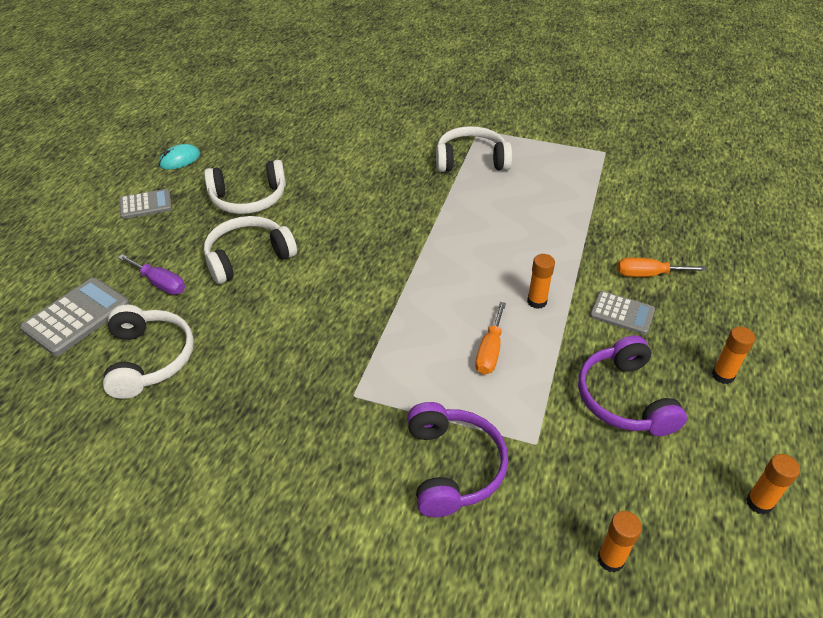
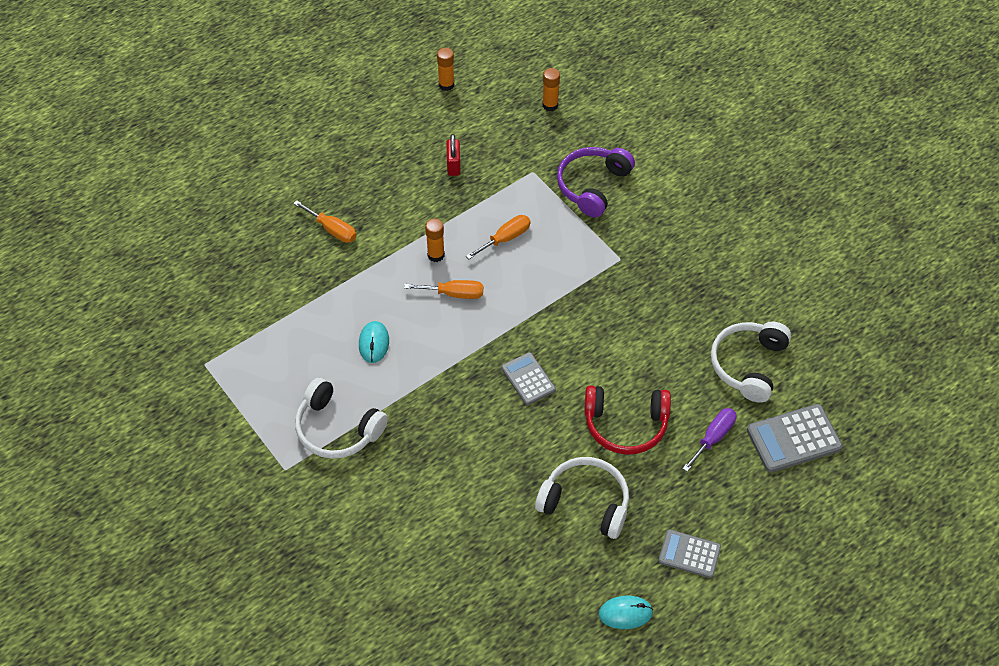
camera: 145 degrees left, 10 degrees up
(160, 283) = (713, 437): purple screwdriver -> purple screwdriver turned 60 degrees clockwise
(248, 257) = (625, 425): white headphones -> red headphones
(485, 279) = (454, 294): none -> orange screwdriver
(507, 215) = (374, 343): none -> turquoise mouse
(622, 313) = (388, 214): grey calculator -> grey calculator (528, 379)
(624, 398) = (453, 165): purple headphones -> red padlock
(722, 375) = (377, 144): orange glue stick -> none

